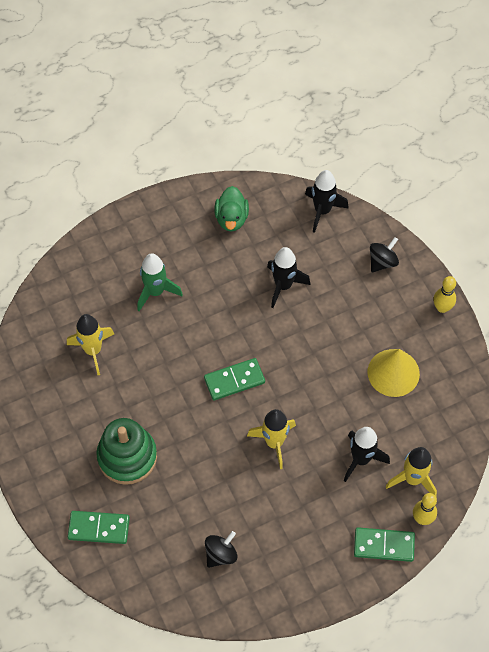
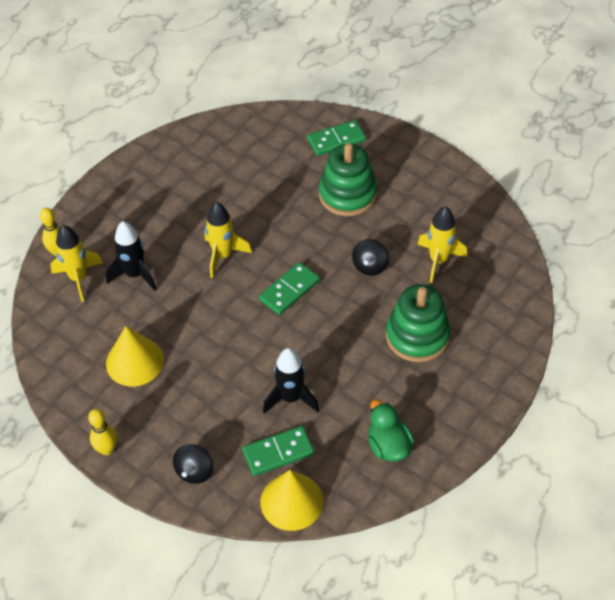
camera: 155 degrees right, 10 degrees down
(155, 292) = (417, 336): green rocket -> green stacking toy
(221, 554) = (224, 161): black spinning top -> black spinning top (370, 266)
(322, 211) = (291, 501): black rocket -> yellow cone
(384, 545) = (86, 220): green domino -> green domino (278, 452)

